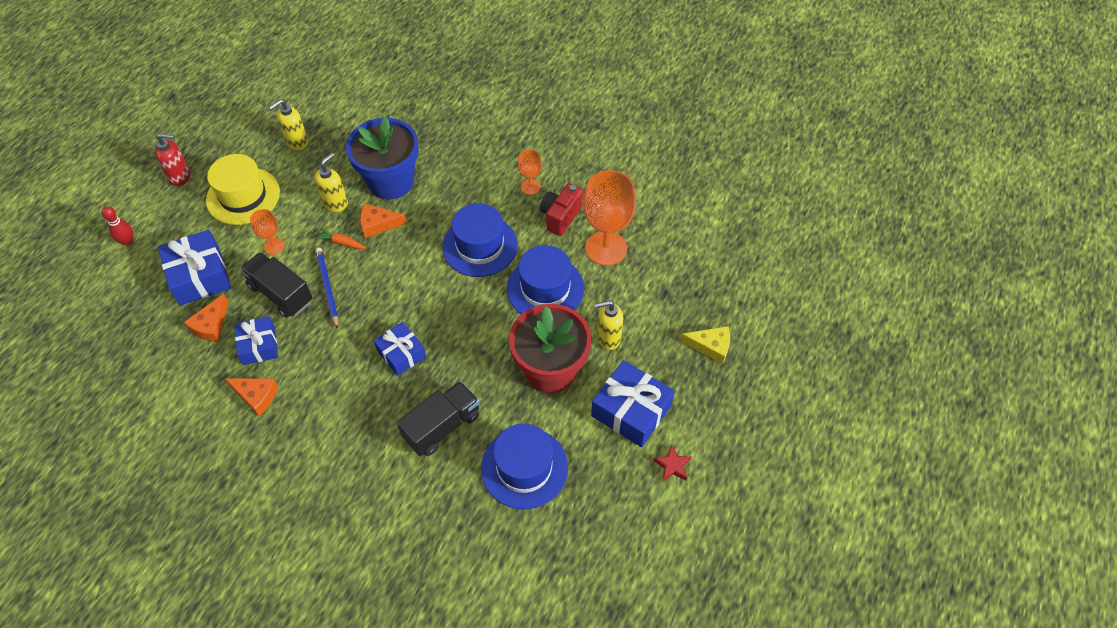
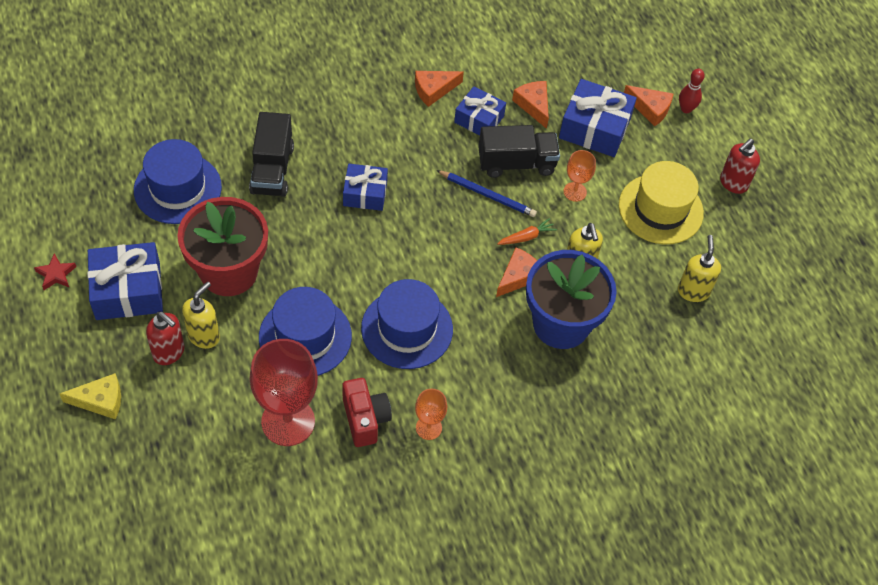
camera: 130 degrees right, 0 degrees up
(147, 260) = (650, 109): none -> orange cheese
(606, 248) = (288, 421): orange goblet -> red goblet
(640, 344) = (169, 352): none -> red soap dispenser
(710, 346) = (100, 401): yellow cheese -> yellow cheese turned 150 degrees counterclockwise

